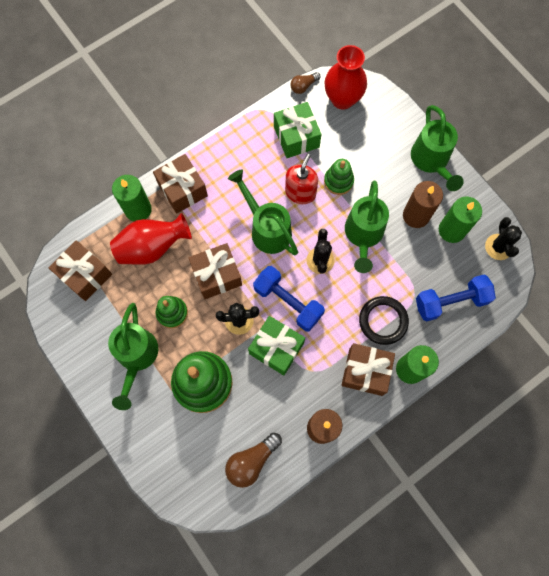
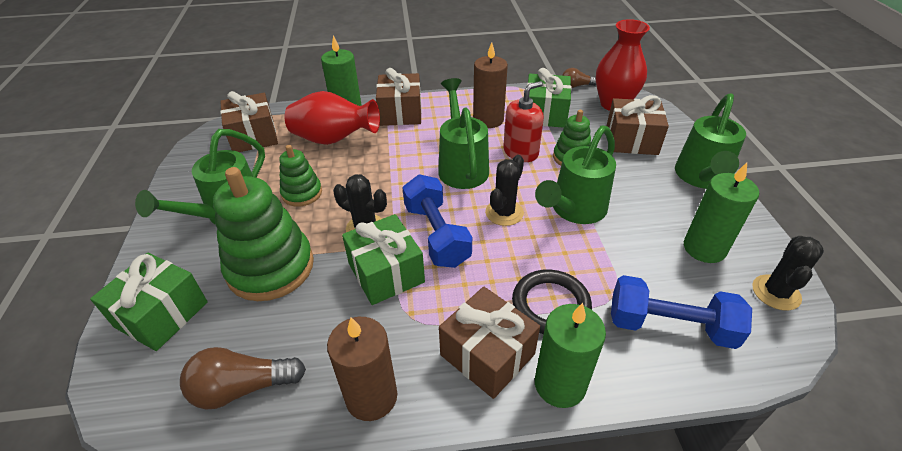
camera: 30 degrees right, 30 degrees down
(165, 448) = (161, 314): none -> green gift
(217, 275) = (376, 182): brown gift -> brown gift (631, 140)
(416, 215) = (657, 217): brown candle -> brown candle (488, 120)

